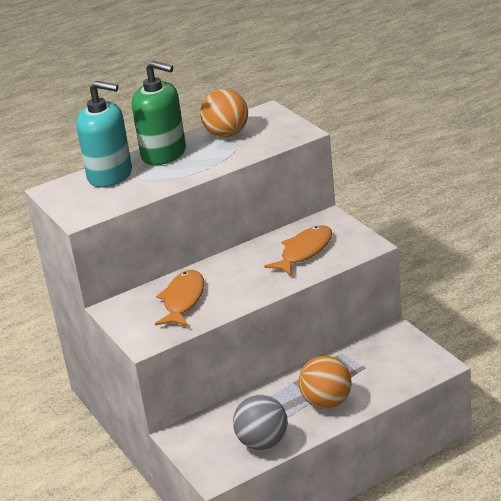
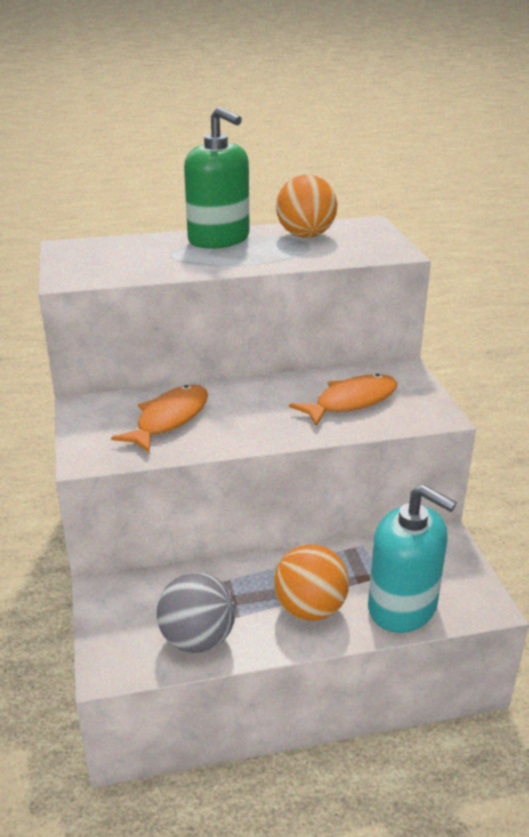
camera: 15 degrees right, 0 degrees up
(110, 175) = (142, 246): turquoise soap dispenser -> turquoise soap dispenser (402, 607)

